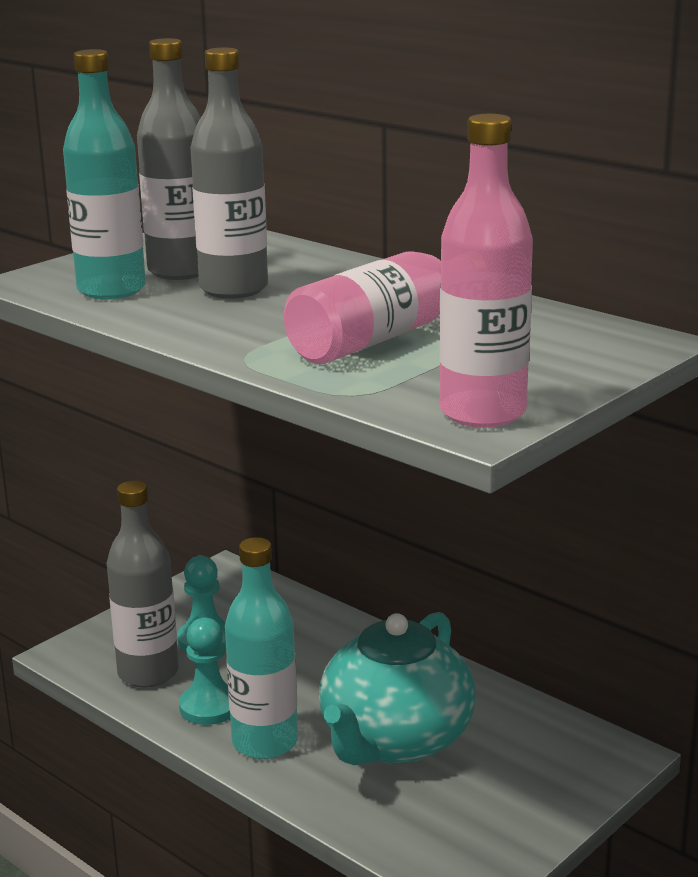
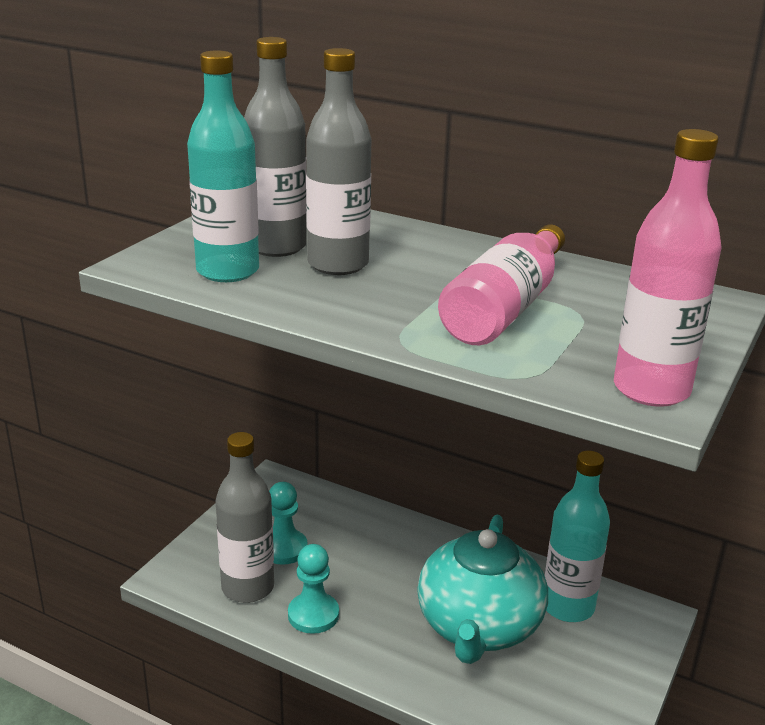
camera: 15 degrees left, 5 degrees up
(265, 742) = (374, 644): turquoise bottle -> turquoise bottle (568, 606)

